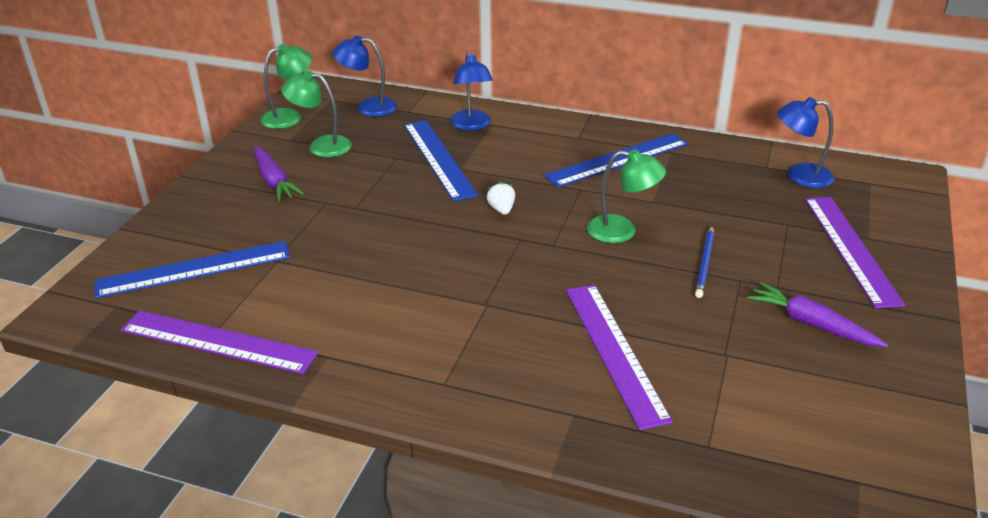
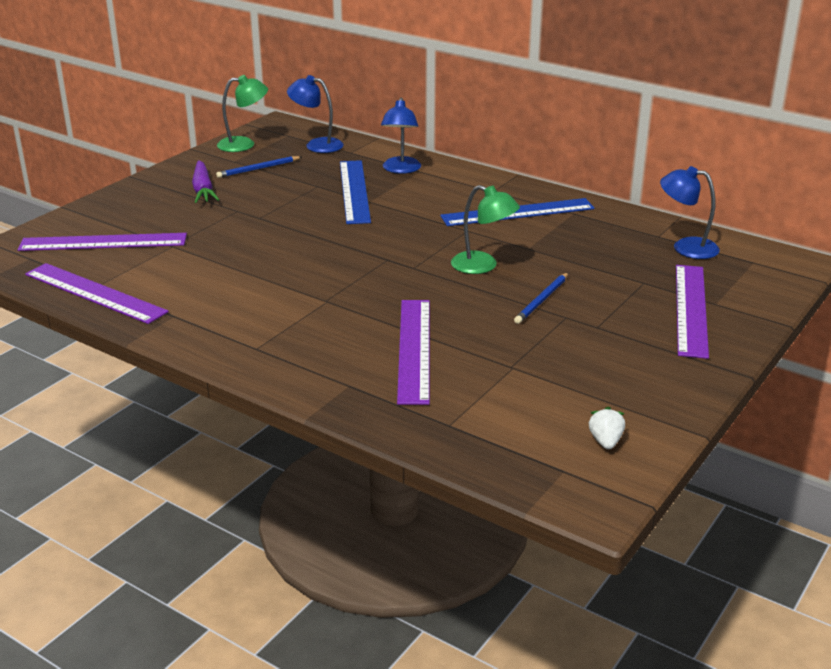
camera: 15 degrees right, 5 degrees down
(194, 269) = (103, 242): blue ruler -> purple ruler
(321, 146) = (258, 169): green lamp -> blue pencil
(501, 209) = (385, 236): white strawberry -> white strawberry (605, 441)
(812, 324) = (608, 358): purple carrot -> none

